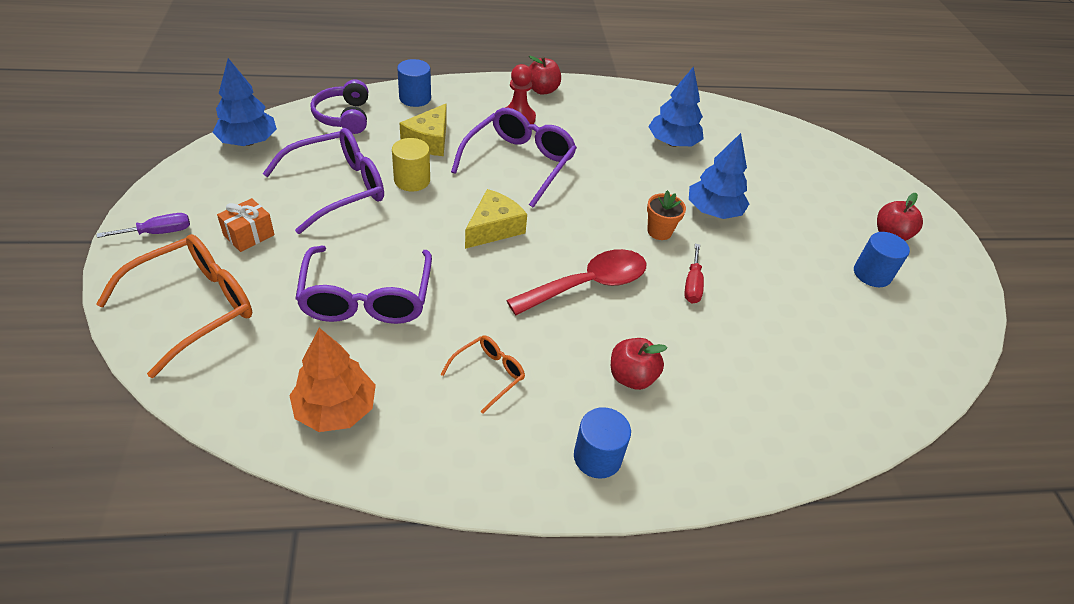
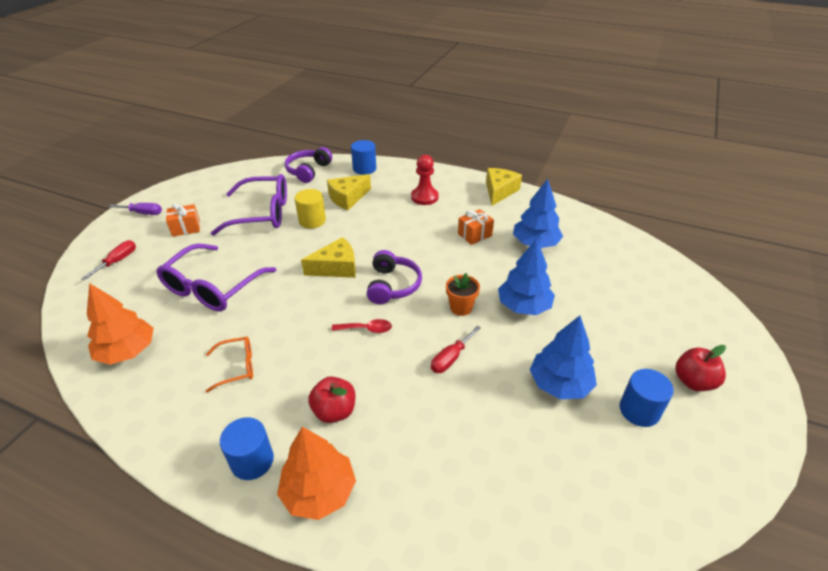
camera: 35 degrees right, 5 degrees down
(194, 307) = (118, 261): orange glasses -> red screwdriver
(248, 141) = (239, 173): blue tree -> blue tree (560, 384)
(519, 163) = (396, 228): purple glasses -> none
(542, 90) = (461, 181): red apple -> none
(573, 229) = (393, 285): none -> purple headphones
(588, 284) = (366, 329): red spoon -> red spoon, size x0.47
(592, 92) = (499, 191): none -> yellow cheese
(607, 149) = (475, 235): none -> orange gift
(685, 454) = (319, 491): none -> orange tree

